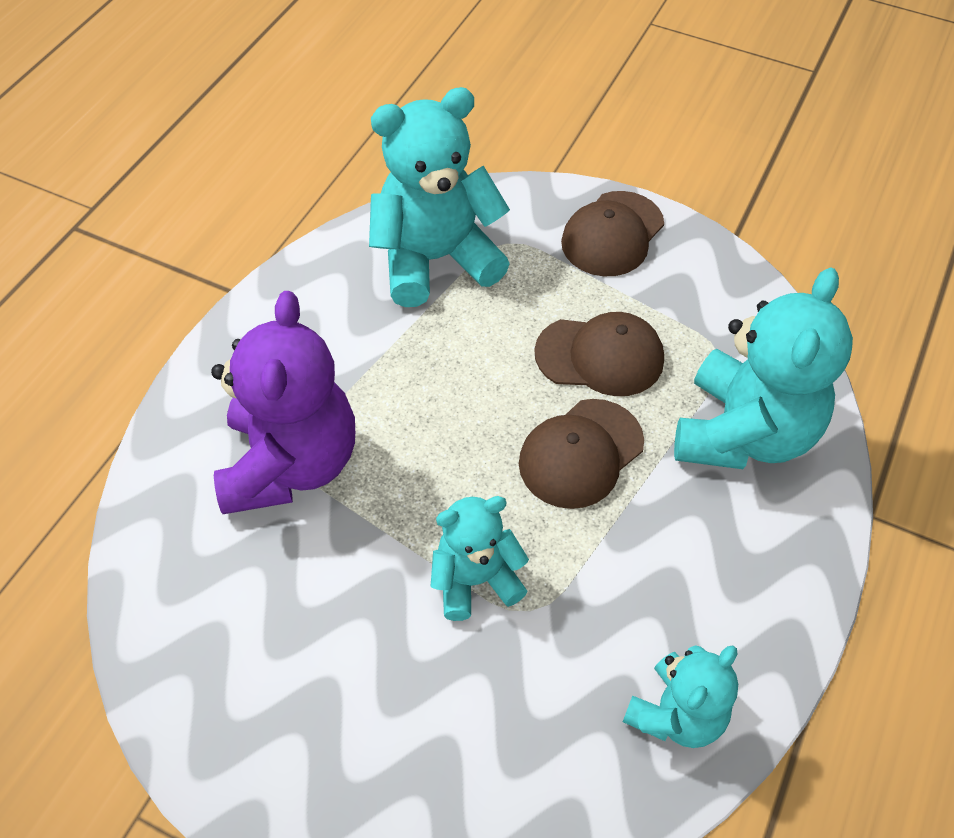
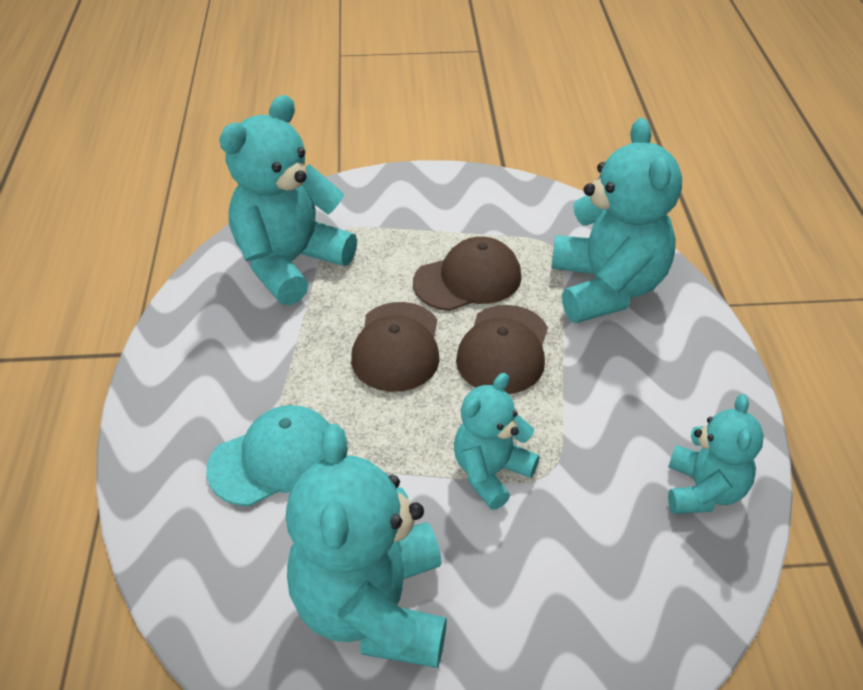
camera: 30 degrees left, 10 degrees down
(280, 656) = (373, 608): none -> turquoise teddy bear
(291, 464) = (274, 459): purple teddy bear -> turquoise cap
(612, 234) = (416, 197): brown cap -> brown cap (397, 347)

